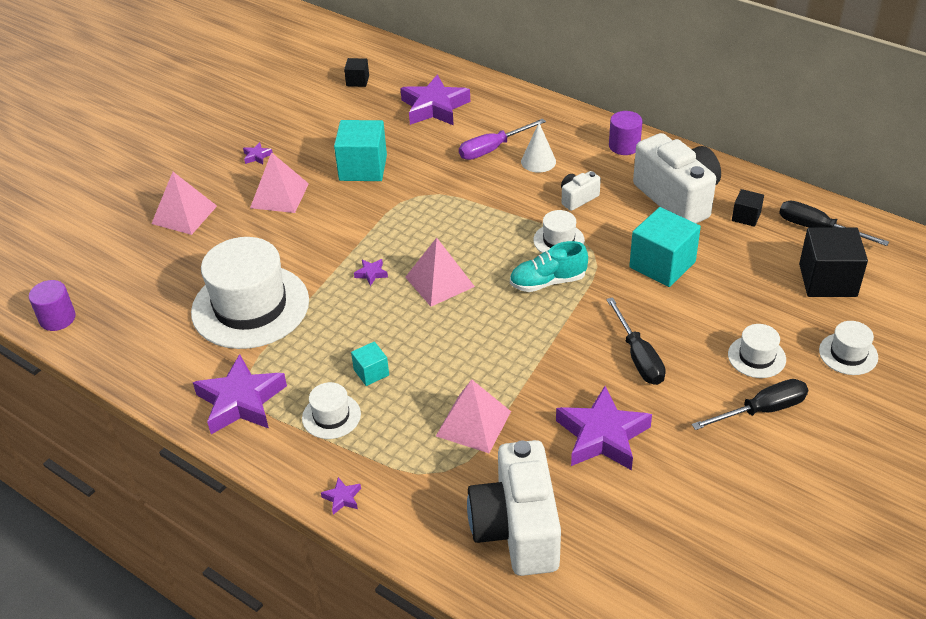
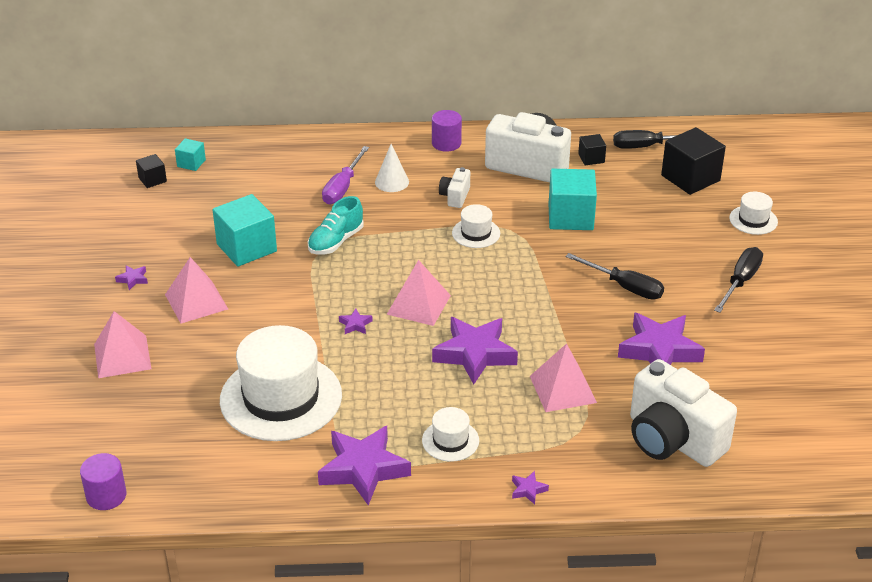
camera: 40 degrees left, 5 degrees down
(371, 372) = (444, 394): turquoise cube -> turquoise cube (191, 163)
(434, 107) = (252, 174): purple star -> purple star (474, 354)
(547, 282) = (502, 266): turquoise shoe -> turquoise shoe (336, 241)
(756, 357) = (700, 249): white hat -> none

